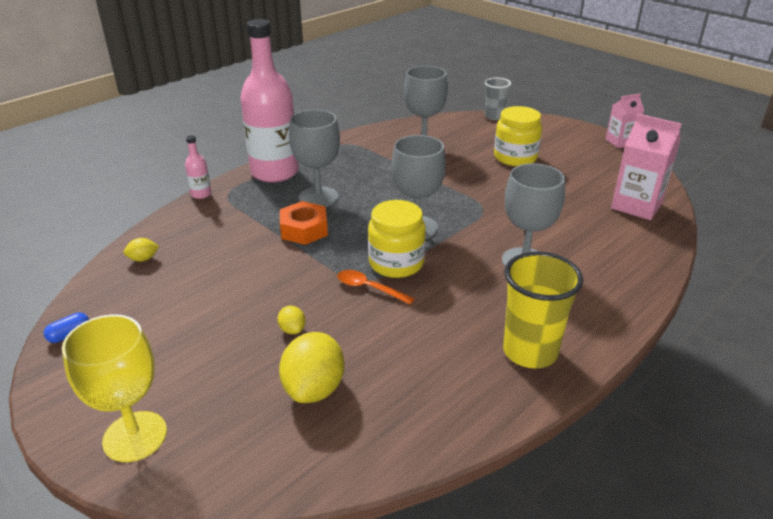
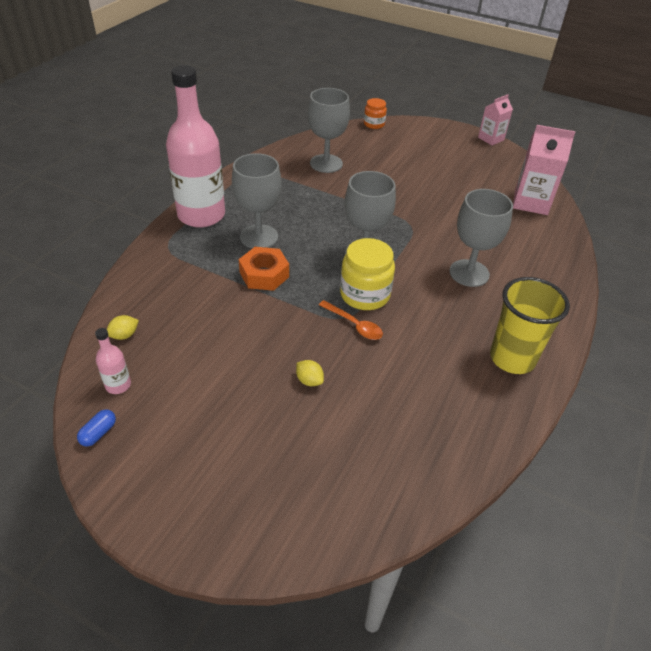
camera: 20 degrees left, 10 degrees up
(135, 436) = (226, 520): yellow goblet -> none
(201, 194) = (141, 252): pink bottle -> pink bottle (118, 385)
(314, 388) = (358, 433): yellow lemon -> none
(369, 288) = (354, 325): orange spoon -> orange spoon turned 150 degrees counterclockwise
(494, 116) = (374, 124): grey cup -> orange jar
(515, 157) = (412, 167): yellow jar -> none

